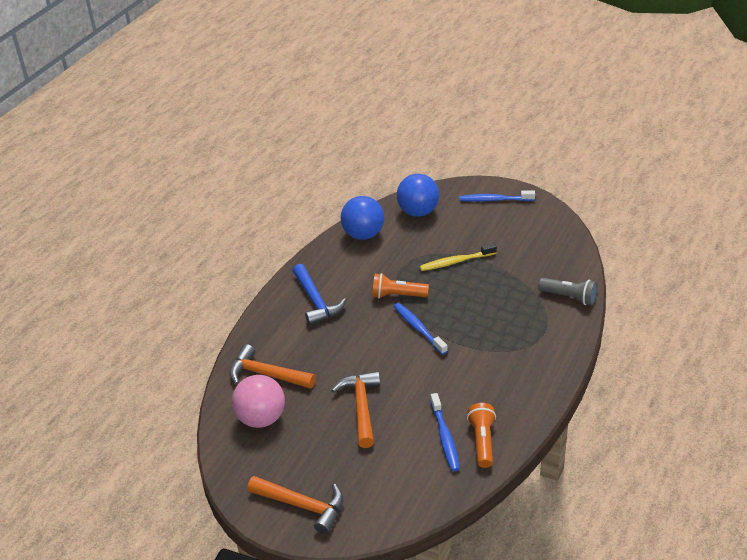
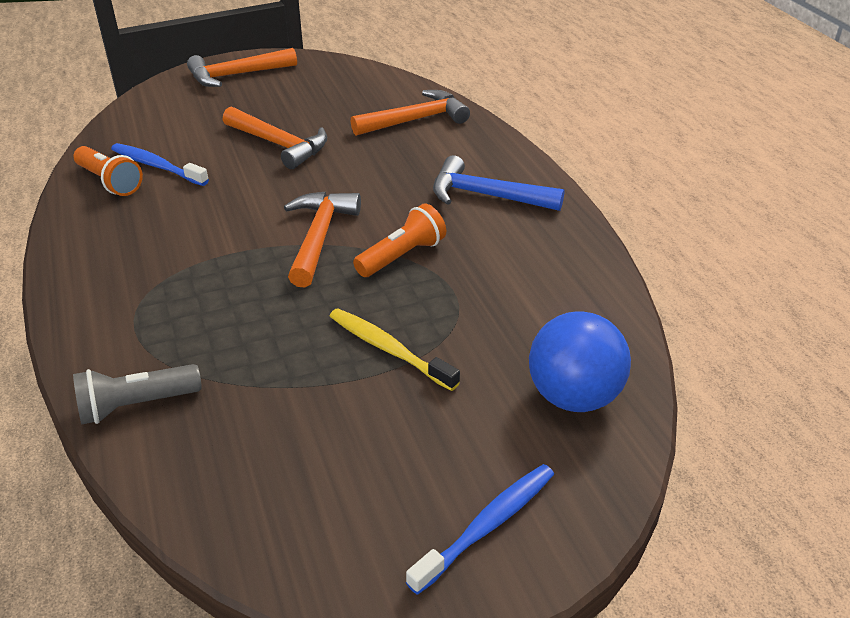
camera: 130 degrees right, 0 degrees up
(261, 418) = (363, 96): pink ball -> none
(363, 235) = (581, 303): blue ball -> none
(418, 328) = (319, 237): blue toothbrush -> orange hammer
(456, 262) = (389, 349): yellow toothbrush -> yellow toothbrush turned 75 degrees counterclockwise

